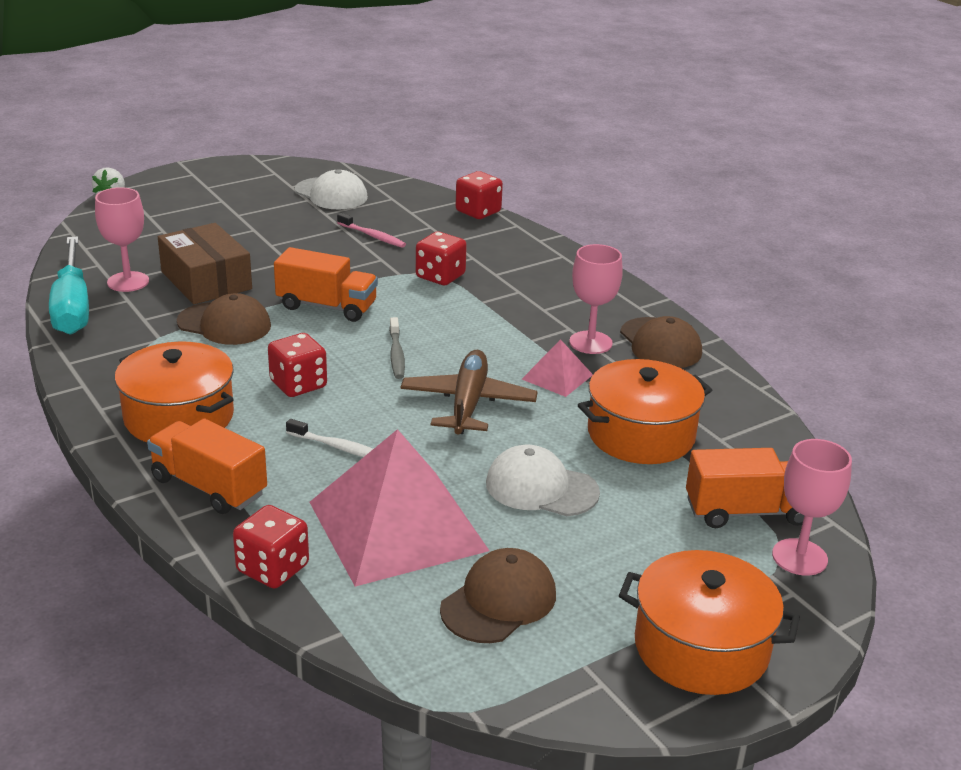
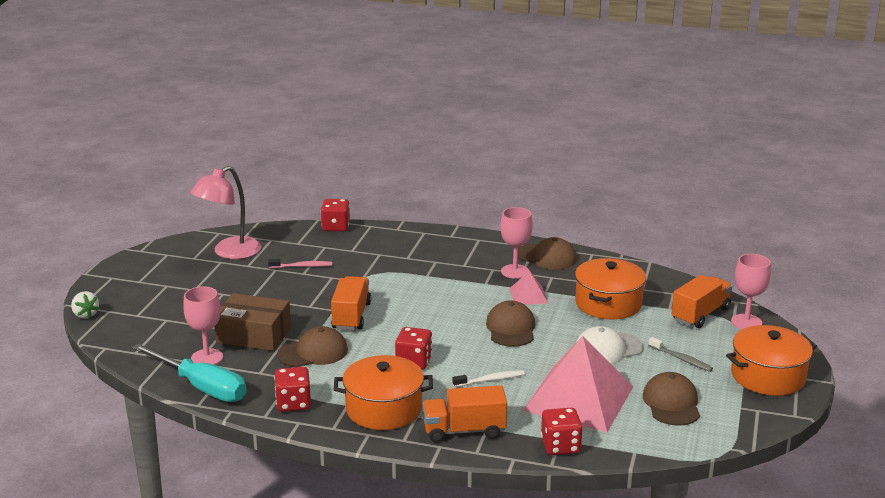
camera: 40 degrees left, 5 degrees down
(327, 306) = (351, 316): orange truck -> orange truck turned 60 degrees counterclockwise
(331, 194) = (229, 252): white cap -> pink lamp
(396, 354) = (434, 322): grey toothbrush -> grey toothbrush (681, 359)
(440, 276) = (381, 272): red dice -> red dice (293, 403)
(468, 403) = (511, 328): brown plane -> brown cap

